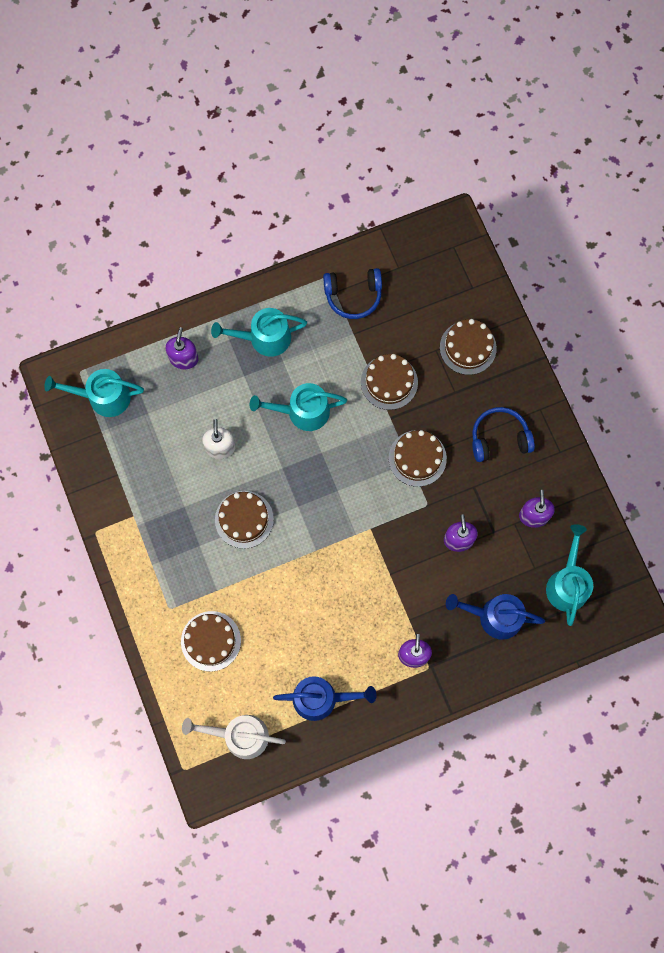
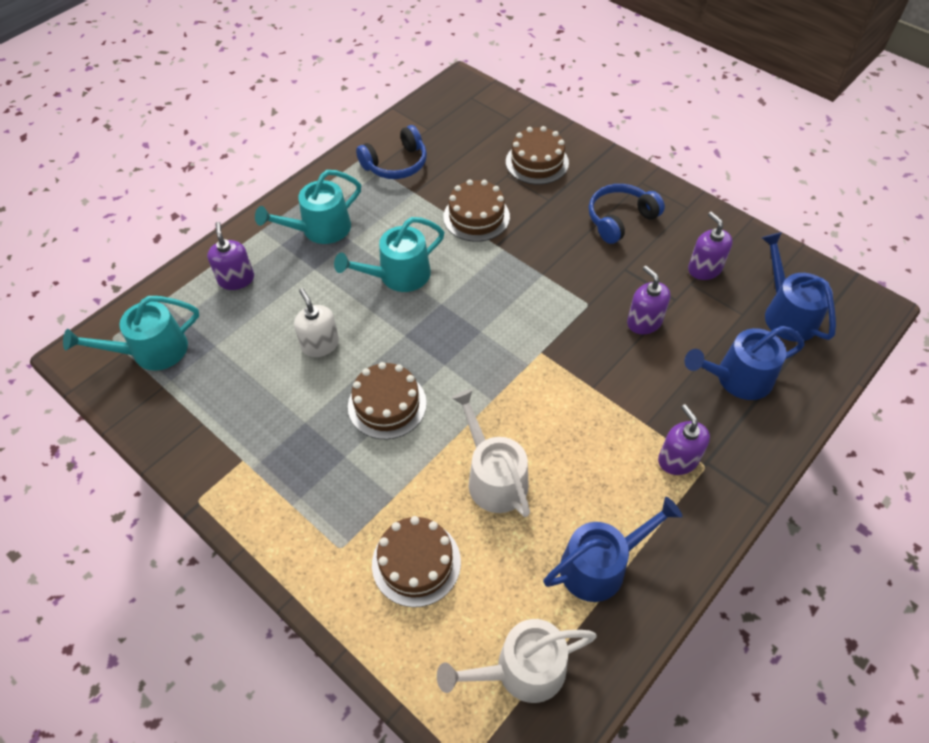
camera: 25 degrees left, 20 degrees down
(287, 608) = (493, 477): none -> white watering can
(417, 458) = (549, 268): brown cake -> none
(567, 583) = (787, 314): turquoise watering can -> blue watering can

